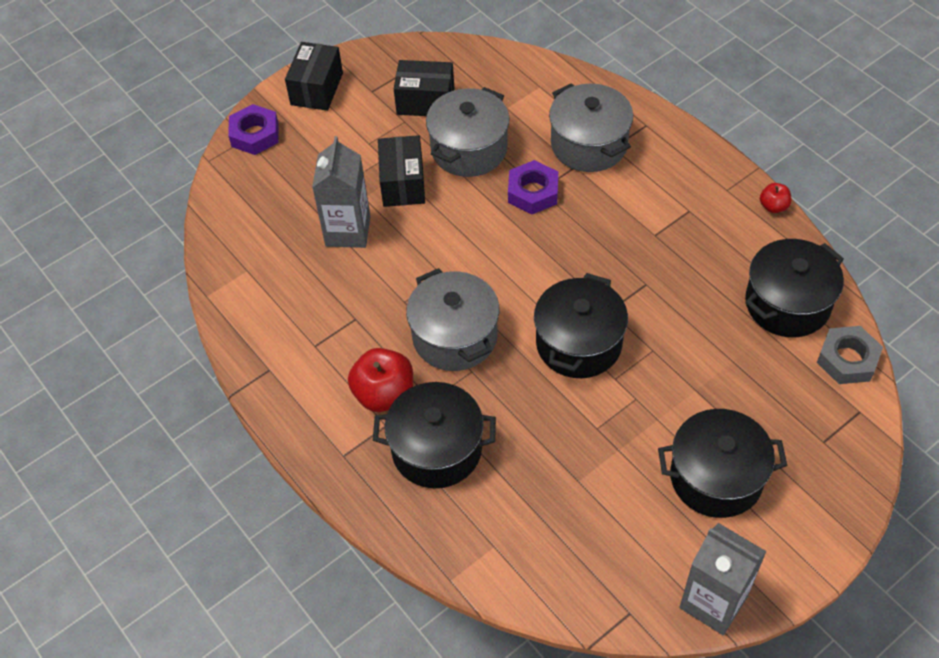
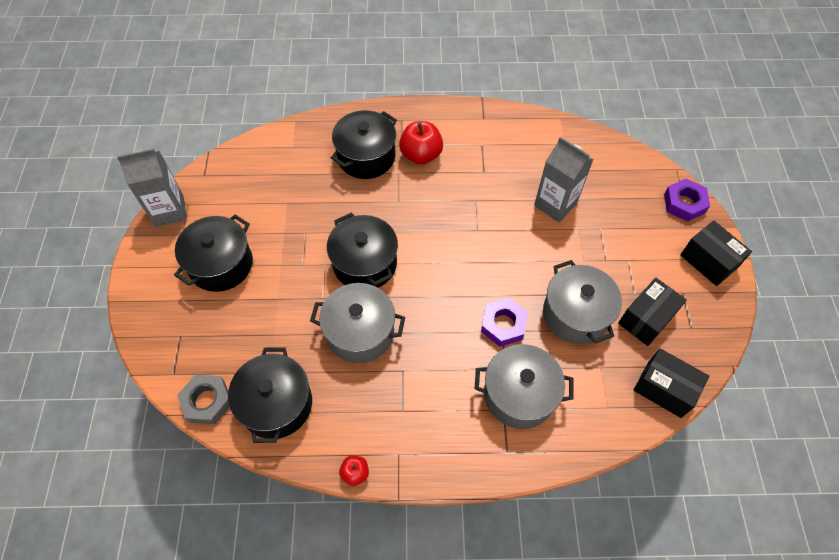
camera: 125 degrees right, 5 degrees up
(403, 183) = (573, 256): black box -> black box (664, 389)
(455, 336) = (428, 208): grey pot -> grey pot (360, 332)

